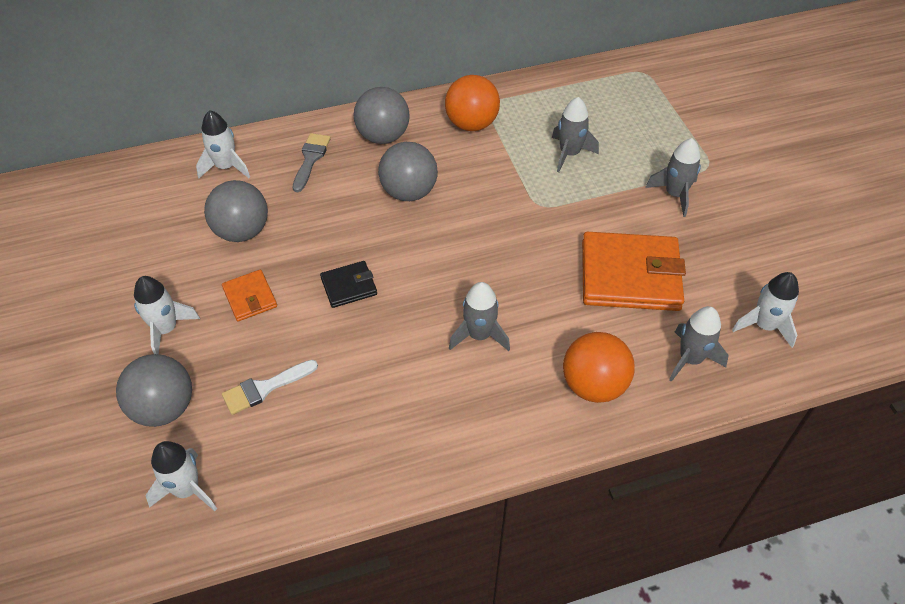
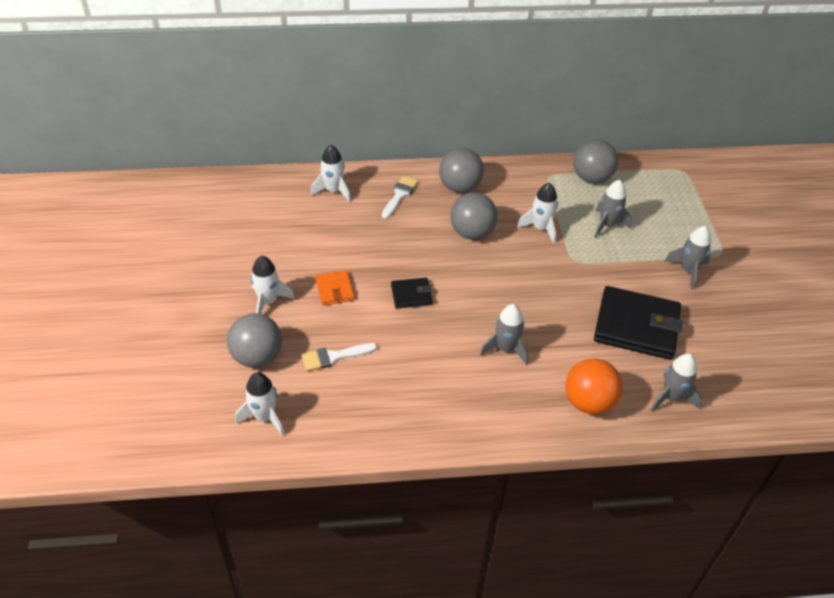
camera: 10 degrees right, 5 degrees down
(242, 231) = (337, 240): grey ball -> grey ball (591, 178)
(311, 159) = (399, 195): grey brush -> white brush
(471, 124) = (532, 189): orange ball -> none
(630, 276) = (636, 326): orange wallet -> black wallet
(764, 326) = (738, 384): white rocket -> white rocket (540, 228)

